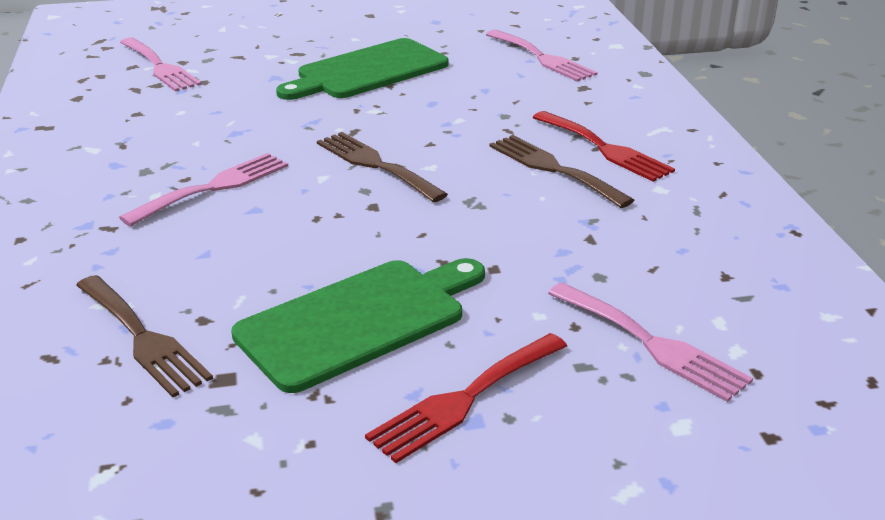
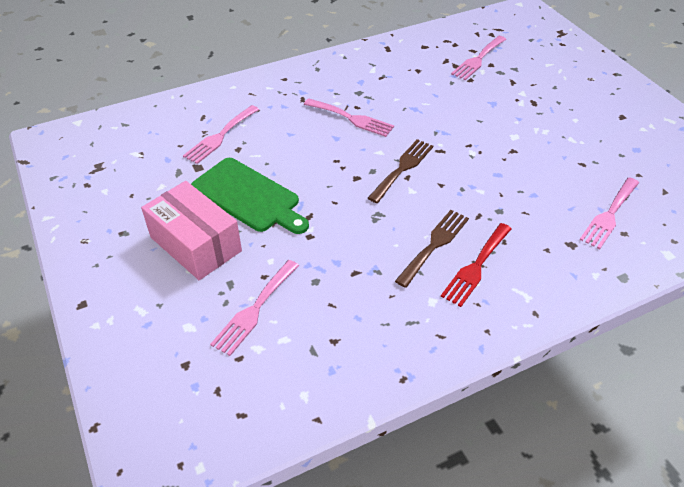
camera: 75 degrees right, 15 degrees up
(143, 338) = (220, 136): brown fork -> pink fork
(367, 71) = (526, 137): green cutting board -> none
(464, 399) = (195, 244): red fork -> pink box

